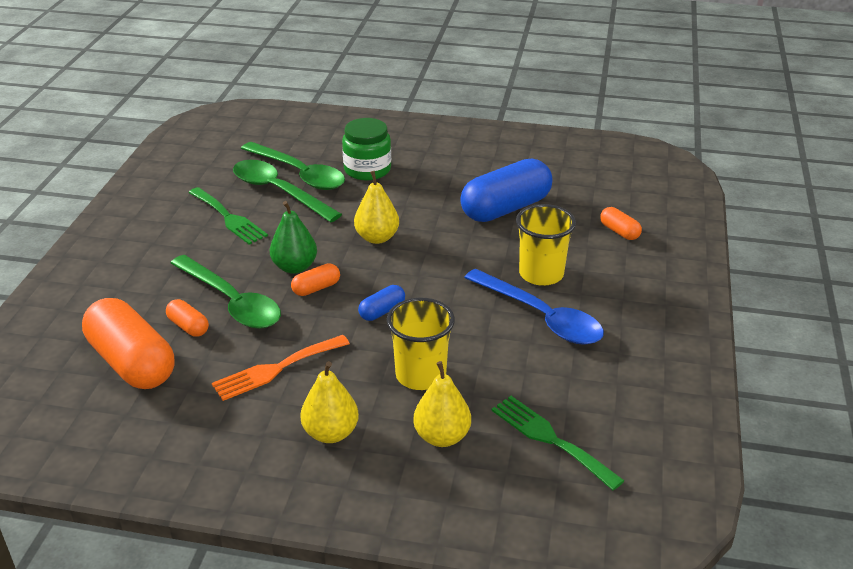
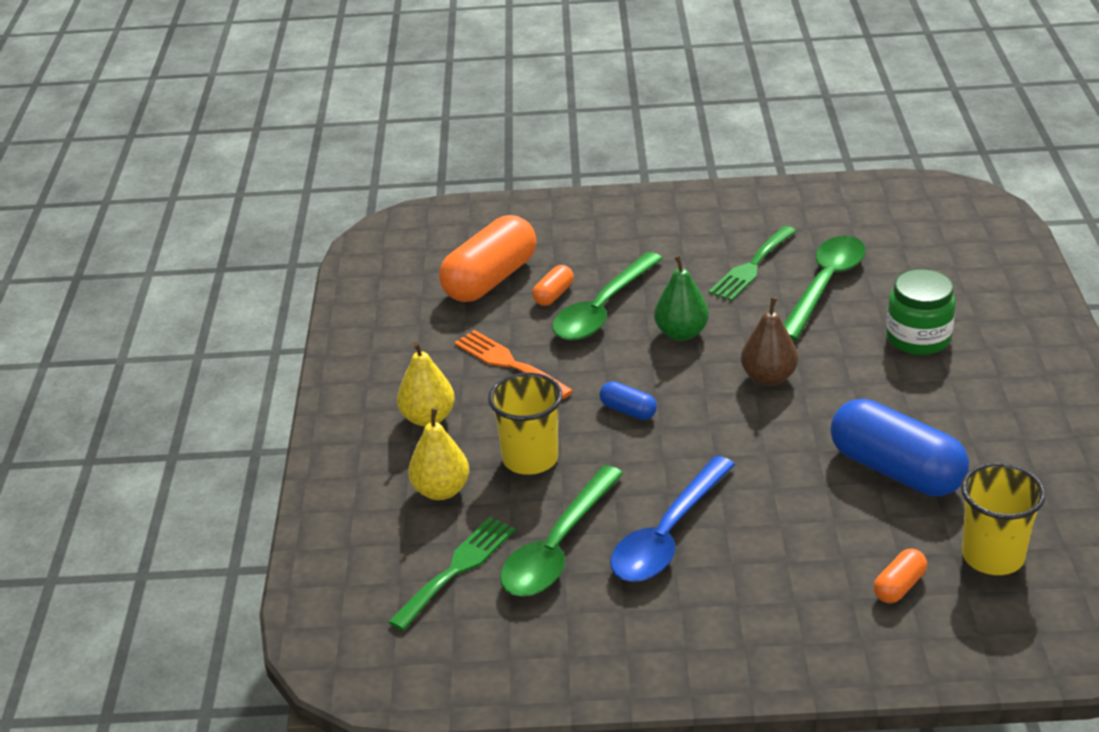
camera: 80 degrees right, 0 degrees up
(299, 174) = (873, 290): green spoon -> green spoon (558, 547)
(316, 288) = (649, 357): orange capsule -> none
(377, 238) = (768, 377): yellow pear -> brown pear
(541, 274) = (758, 523): yellow cup -> yellow cup (992, 556)

